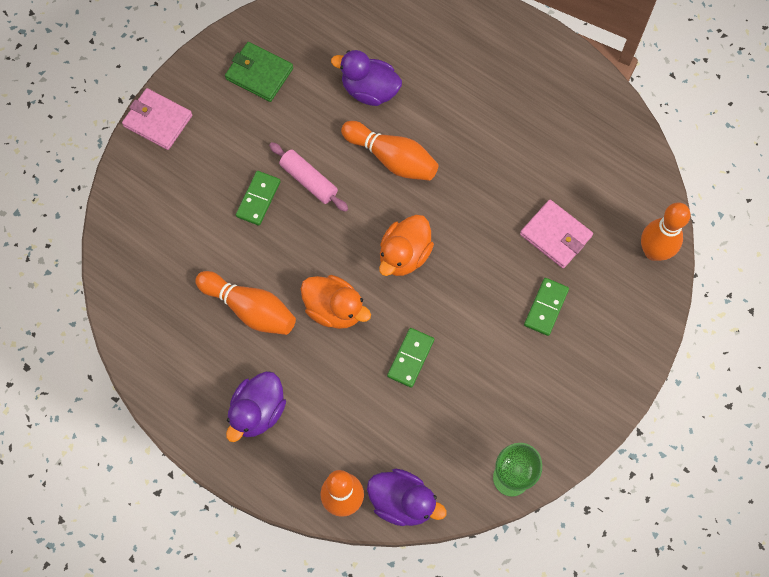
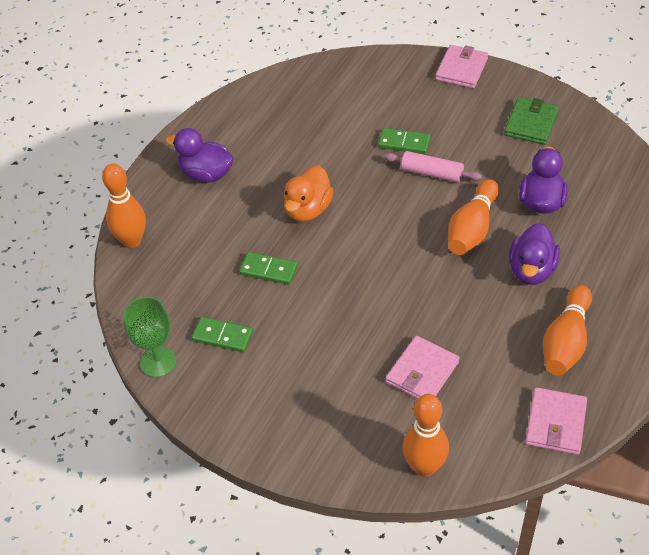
camera: 85 degrees right, 20 degrees down
(250, 309) = (298, 154): orange bowling pin -> orange bowling pin (566, 341)
(309, 180) = (432, 173): pink rolling pin -> pink rolling pin turned 75 degrees clockwise
(402, 502) = (131, 282): purple duck -> purple duck (531, 270)
(404, 255) = (372, 252): orange duck -> none
(546, 307) = (339, 372): green domino -> green domino (222, 336)
(621, 140) = (555, 423): none -> pink wallet

